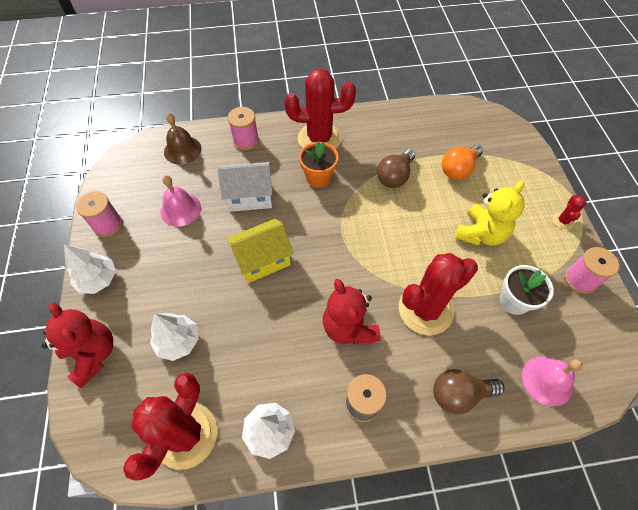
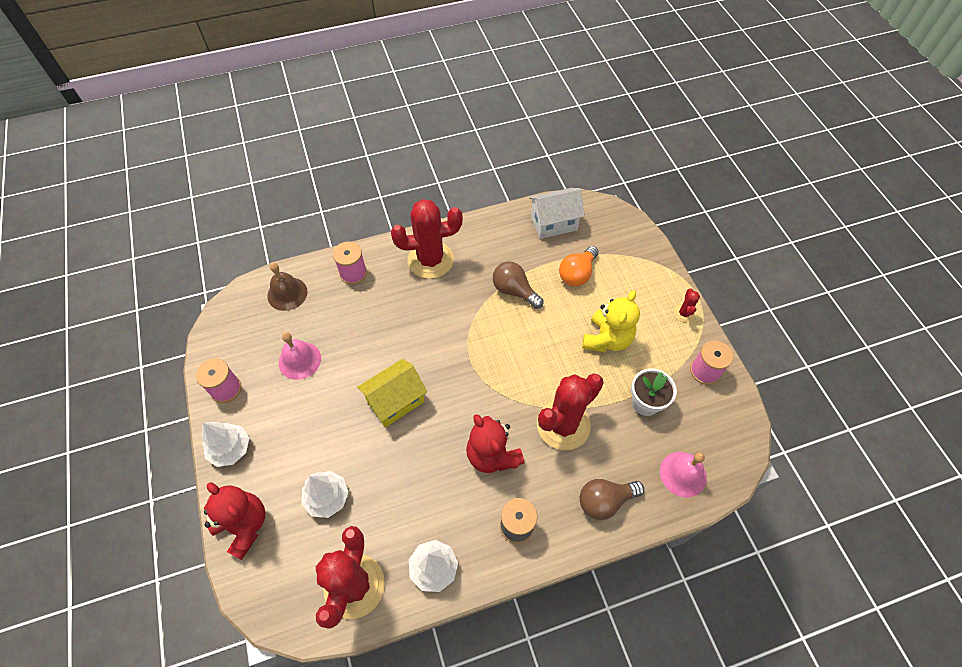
camera: 10 degrees left, 0 degrees up
(250, 197) = (370, 336): white house -> white house (553, 223)
(318, 177) = (437, 303): orange flower pot -> none
(395, 176) = (514, 291): brown light bulb -> brown light bulb turned 105 degrees clockwise

